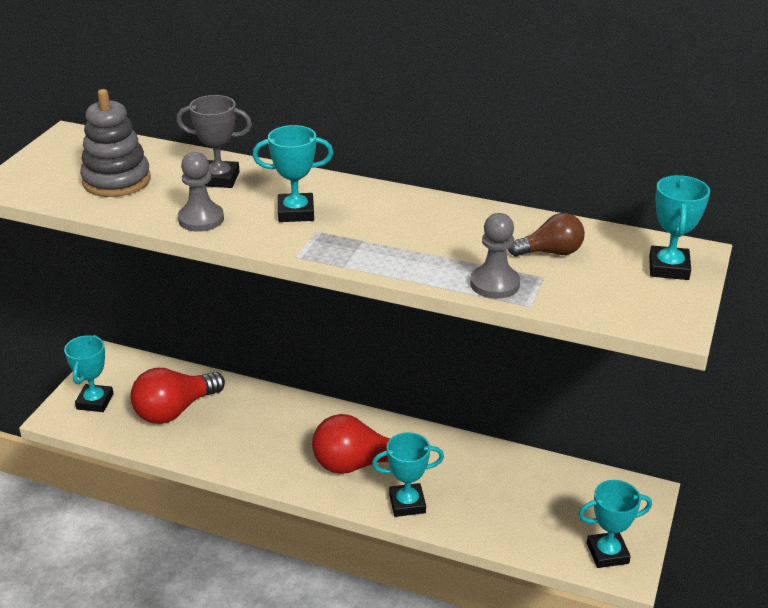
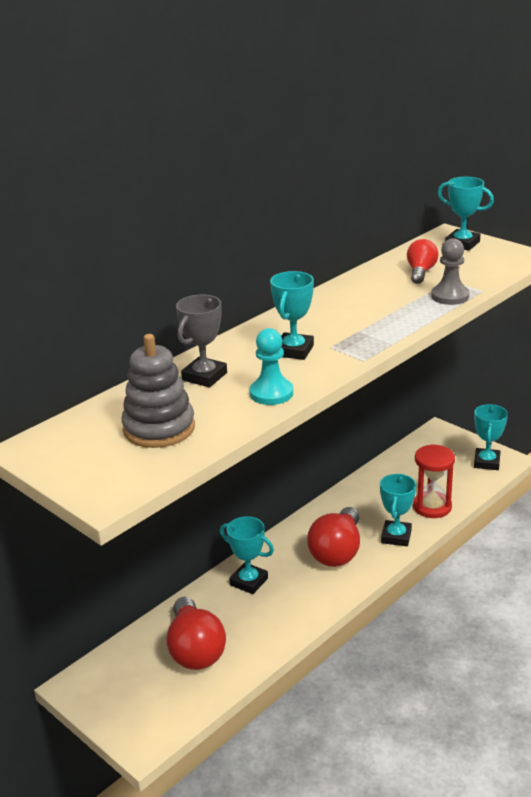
camera: 65 degrees left, 5 degrees down
(95, 401) = (140, 708): turquoise trophy -> turquoise trophy (249, 581)
(201, 219) = (271, 393): grey pawn -> turquoise pawn
(480, 521) = (432, 507): none -> red hourglass
(550, 252) = (420, 272): brown light bulb -> red light bulb

